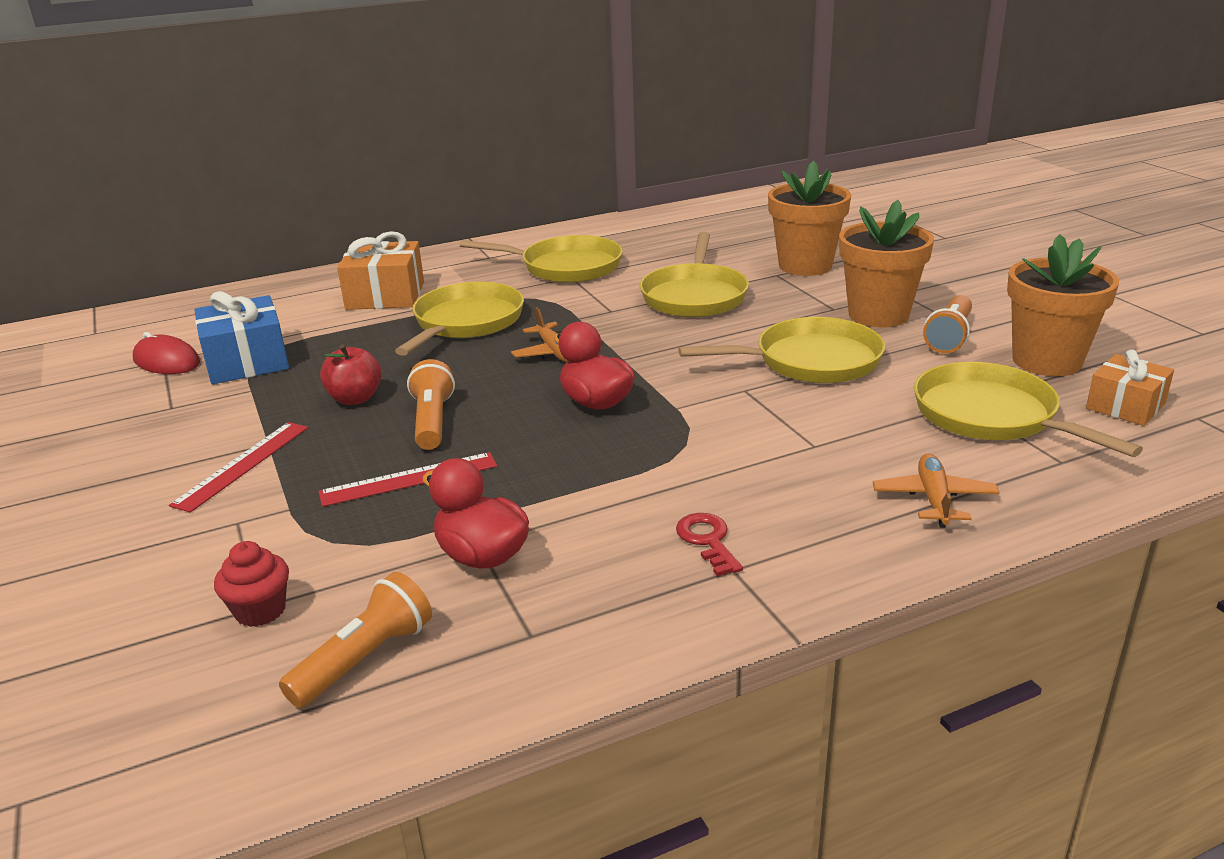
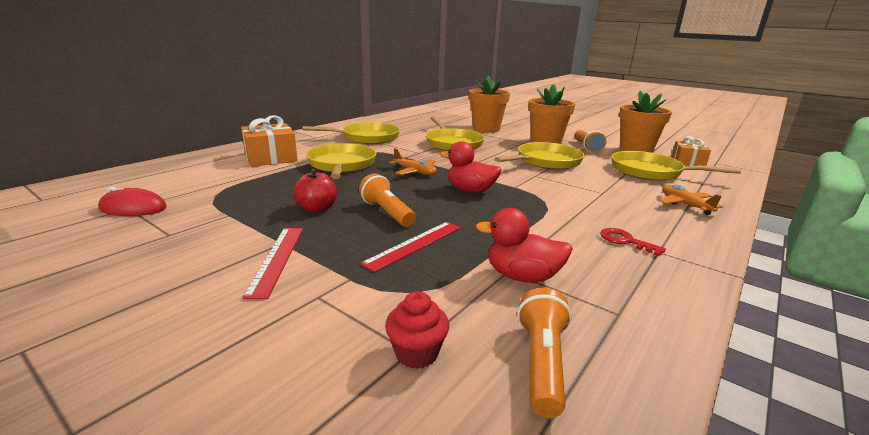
camera: 30 degrees left, 5 degrees down
(247, 361) = (206, 200): blue gift -> none

